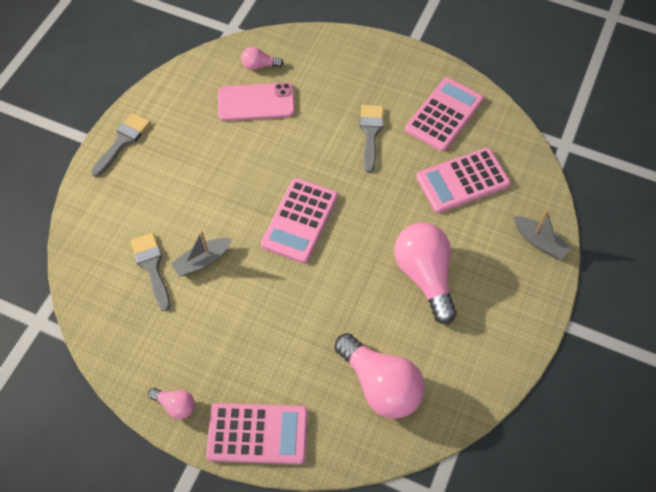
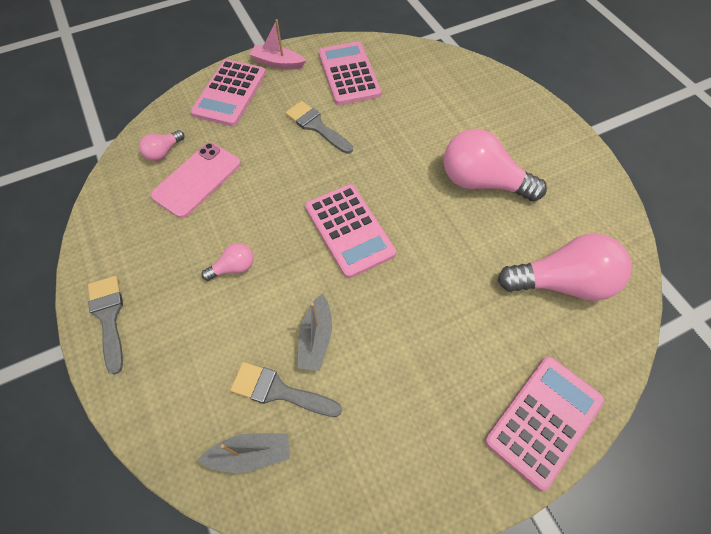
camera: 50 degrees left, 0 degrees up
(175, 405) = (457, 480): pink light bulb -> pink light bulb (233, 268)
(406, 63) = (278, 63): none -> pink boat
(462, 181) = (418, 103): pink calculator -> pink calculator (230, 93)
(539, 242) = (511, 97): grey boat -> grey boat (250, 454)

